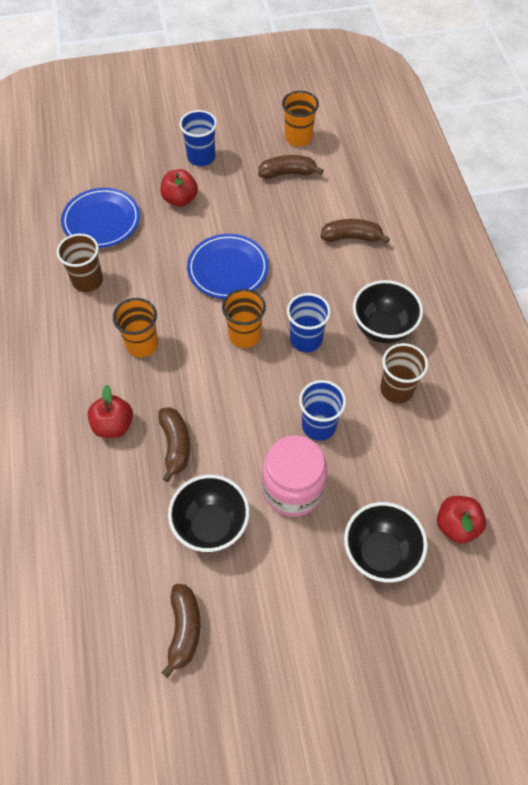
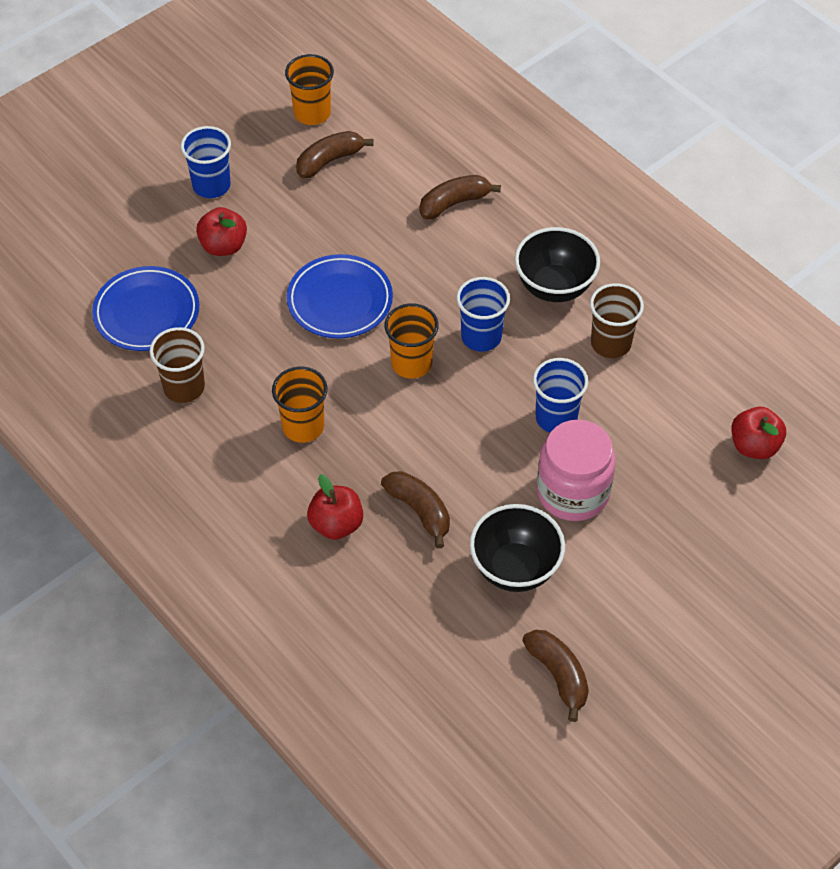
camera: 30 degrees left, 5 degrees down
(380, 553) = (699, 508): black bowl -> none

